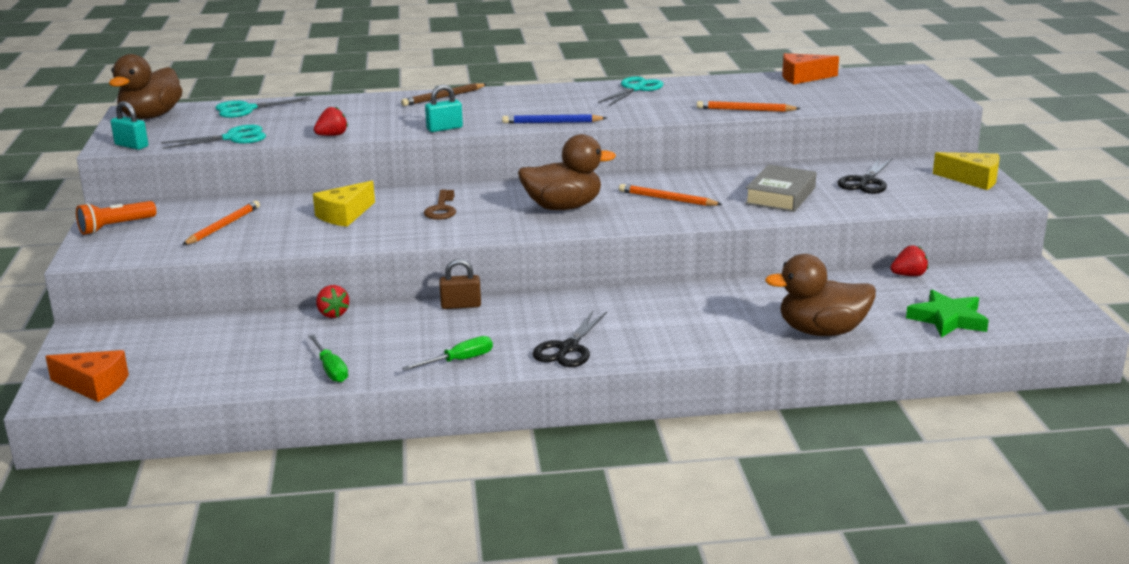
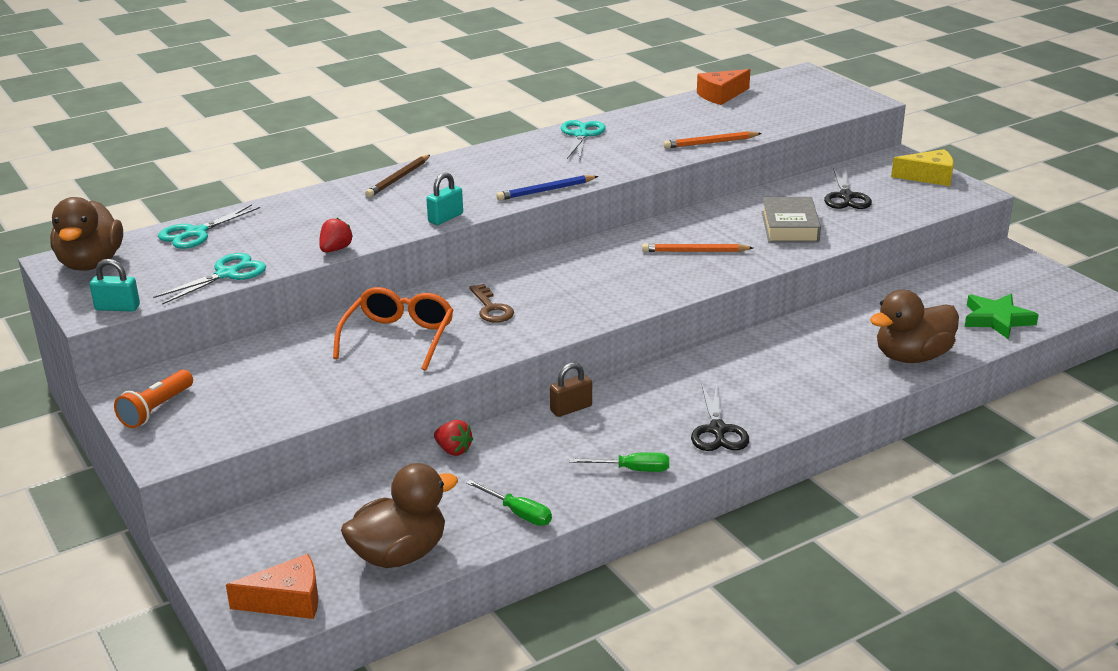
camera: 25 degrees left, 5 degrees up
(223, 226) = (281, 380): orange pencil -> none
(344, 215) = (399, 337): yellow cheese -> orange glasses
(459, 360) = (632, 470): green screwdriver -> green screwdriver turned 60 degrees clockwise
(563, 207) = (608, 281): brown duck -> brown duck (399, 554)
(908, 275) = (927, 282): red strawberry -> none

